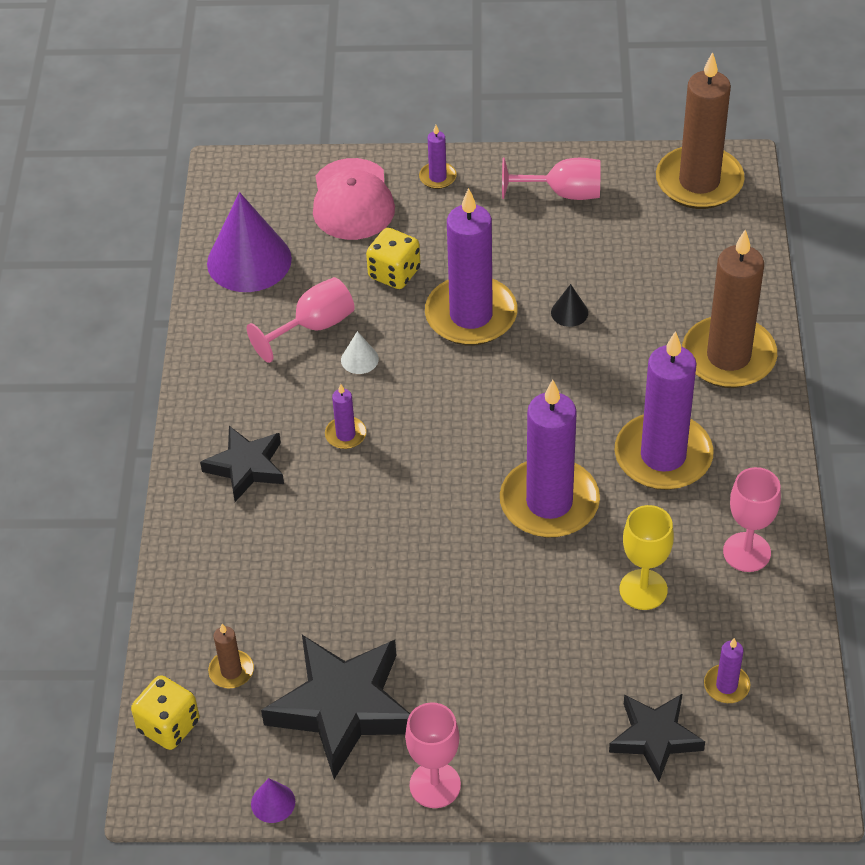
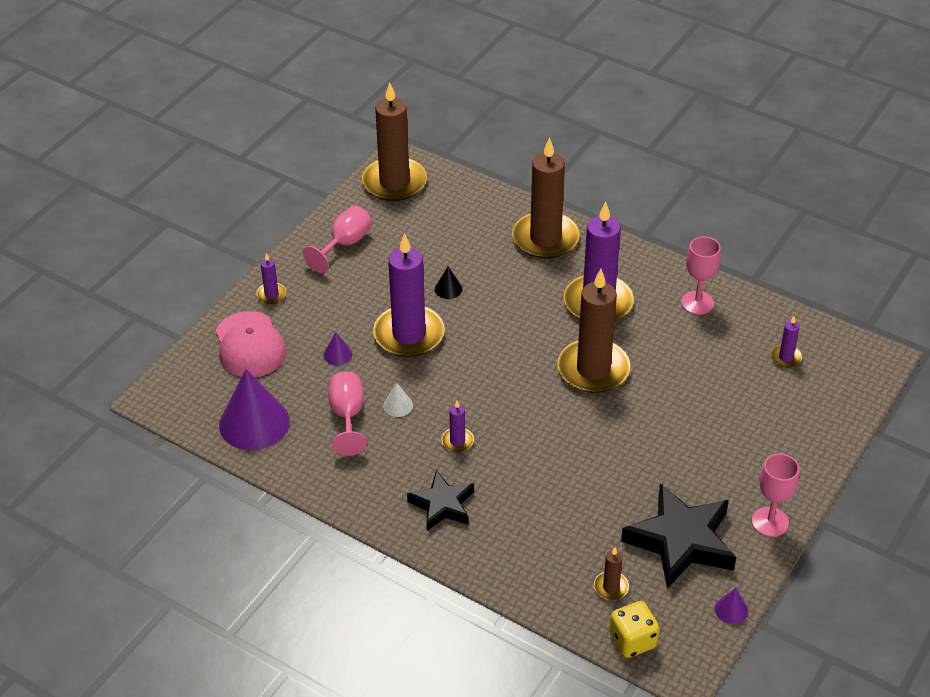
camera: 60 degrees left, 5 degrees down
(352, 200) = (250, 345): pink cap -> pink cap turned 45 degrees clockwise
(394, 273) = (337, 354): yellow dice -> purple cone
(549, 502) = (593, 369): purple candle -> brown candle
(643, 589) = (691, 359): yellow goblet -> none
(655, 738) = (801, 405): black star -> none

